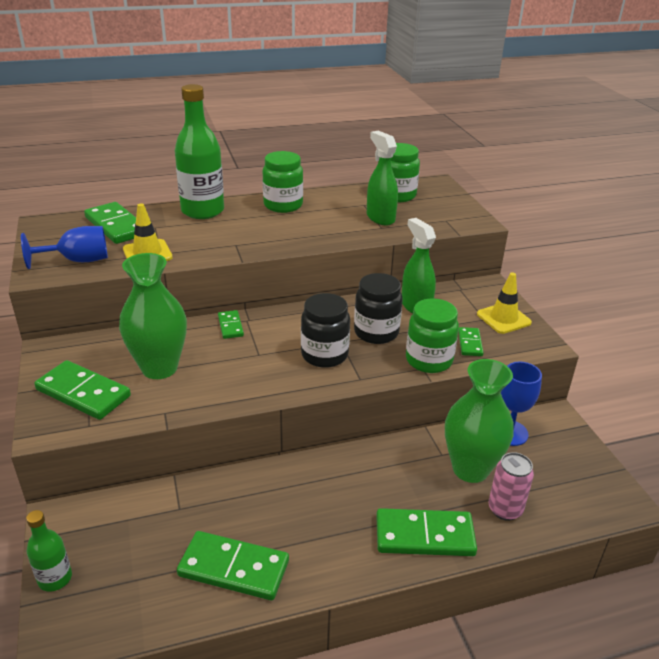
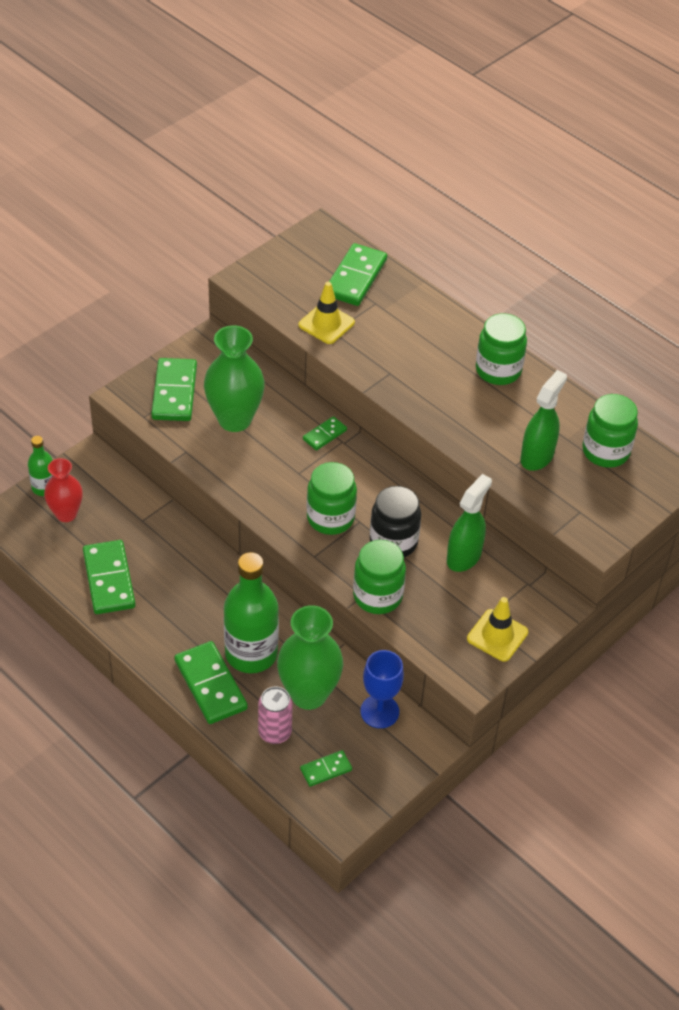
camera: 60 degrees right, 15 degrees up
(78, 261) = (280, 289): blue goblet -> none
(111, 572) = (66, 514): none -> red vase
(202, 211) = (434, 318): green bottle -> green bottle (251, 654)
(324, 355) = (330, 518): black jar -> green jar
(470, 343) = (429, 619): green domino -> green domino (326, 769)

